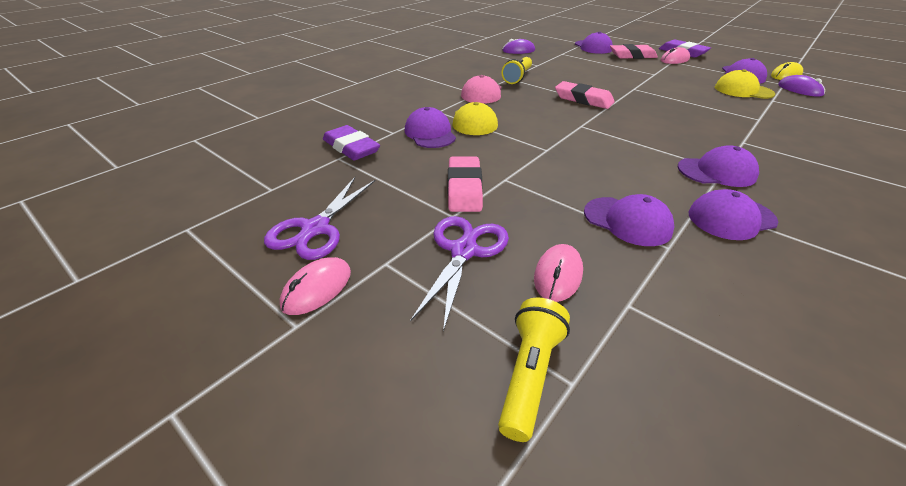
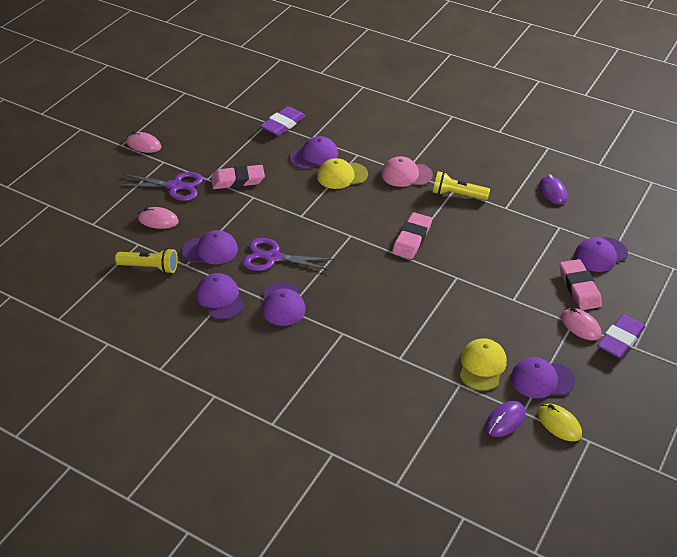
camera: 80 degrees right, 5 degrees up
(315, 229) = (189, 133): purple scissors -> purple scissors (273, 257)
(529, 374) = (97, 212): yellow flashlight -> yellow flashlight (150, 267)
(627, 221) = (210, 250): purple cap -> purple cap turned 120 degrees counterclockwise

